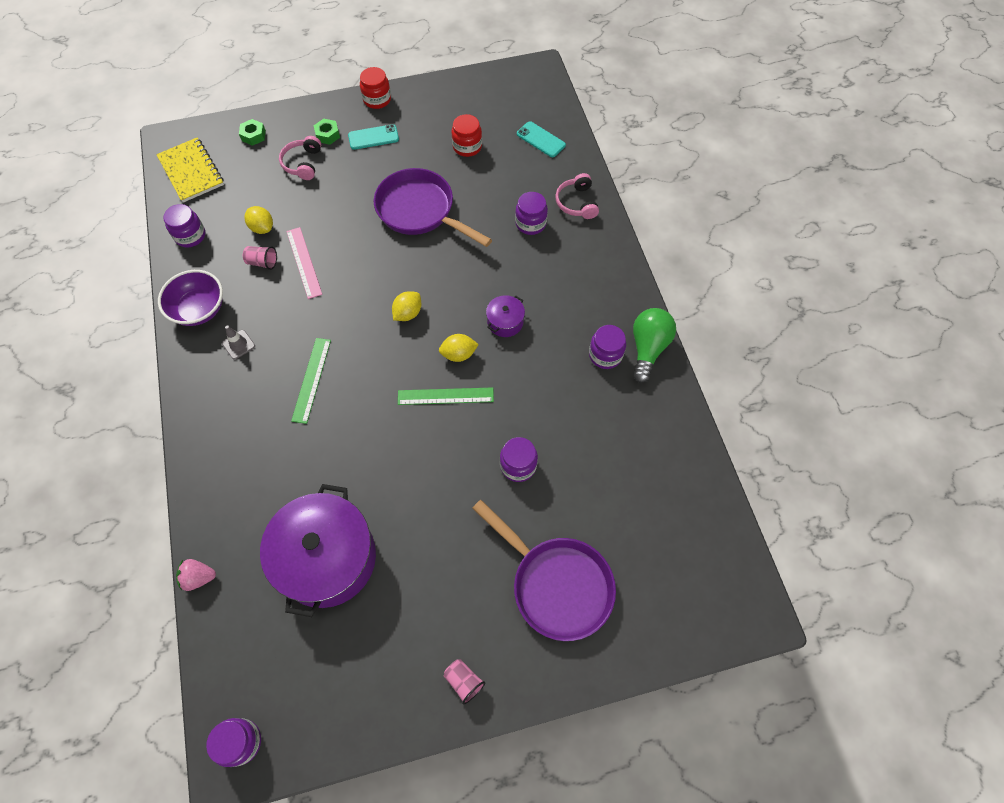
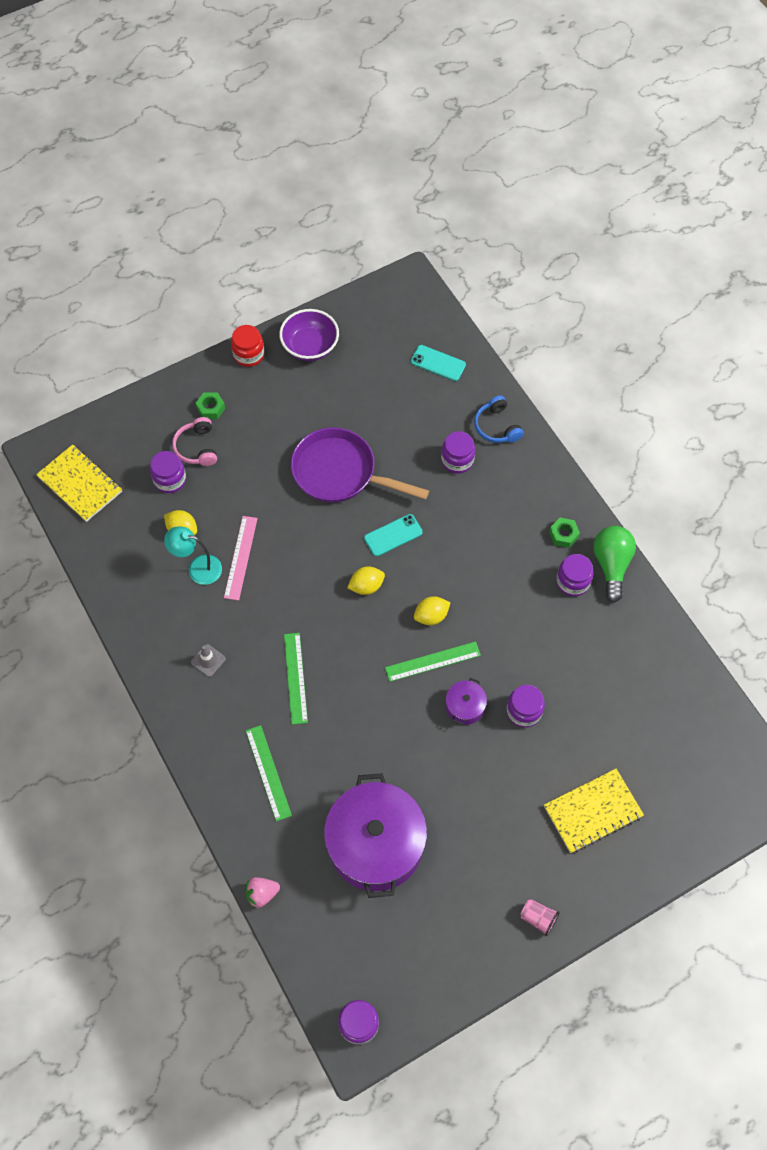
camera: 15 degrees left, 0 degrees up
(190, 236) = (110, 557): purple jar -> purple jar (170, 480)
(199, 309) = (153, 633): purple bowl -> purple bowl (310, 346)
(252, 461) = (268, 772): none -> green ruler
(253, 135) = (131, 427): green nut -> green nut (563, 535)
(262, 262) = (198, 568): pink cup -> turquoise lamp
(304, 262) = (240, 557): pink ruler -> pink ruler turned 45 degrees clockwise
(373, 137) = (261, 400): turquoise phone -> turquoise phone (393, 535)
(408, 313) = (366, 586): yellow lemon -> yellow lemon turned 45 degrees clockwise
(467, 147) = (364, 388): red jar -> none
(505, 322) = (465, 571): purple pot -> purple pot (465, 706)
(556, 584) = (593, 812): purple pan -> yellow notebook
(577, 203) = (496, 426): pink headphones -> blue headphones

